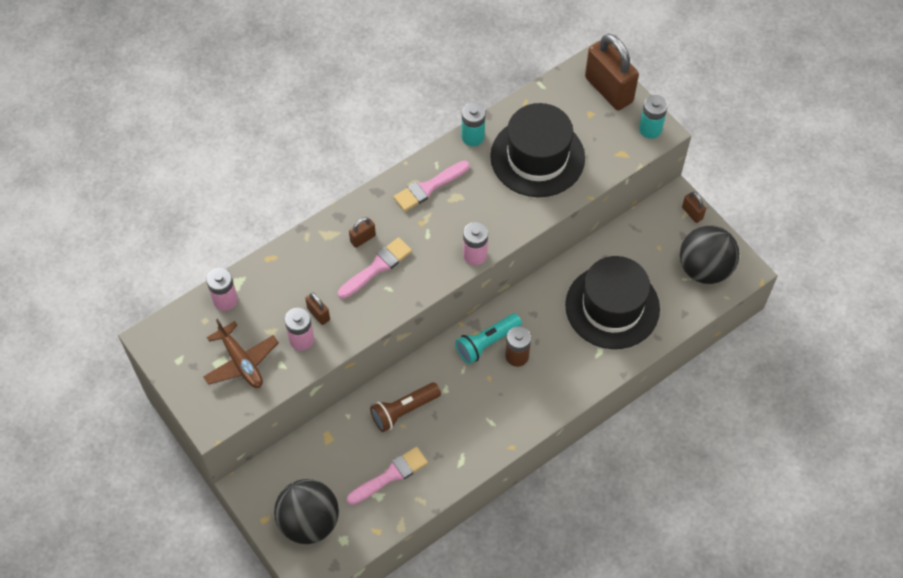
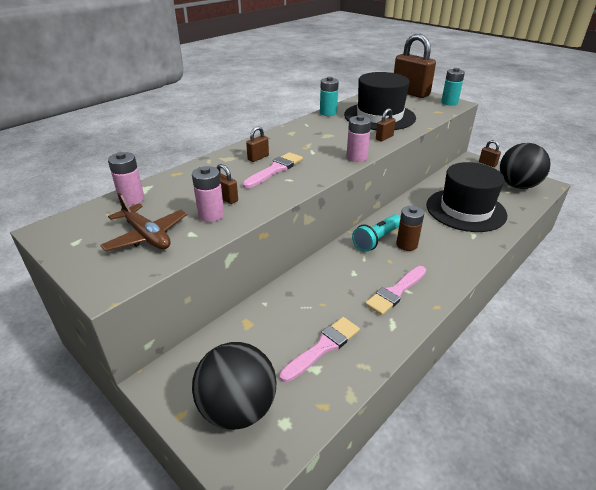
camera: 10 degrees left, 25 degrees down
(404, 411) = (319, 292): brown flashlight -> none
(429, 187) = (304, 133): pink brush -> pink brush (395, 292)
(523, 215) = (384, 138): none -> brown padlock

